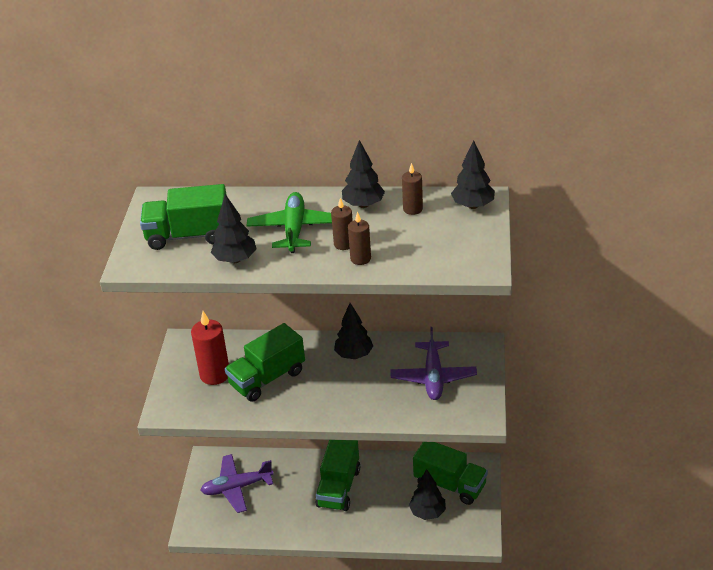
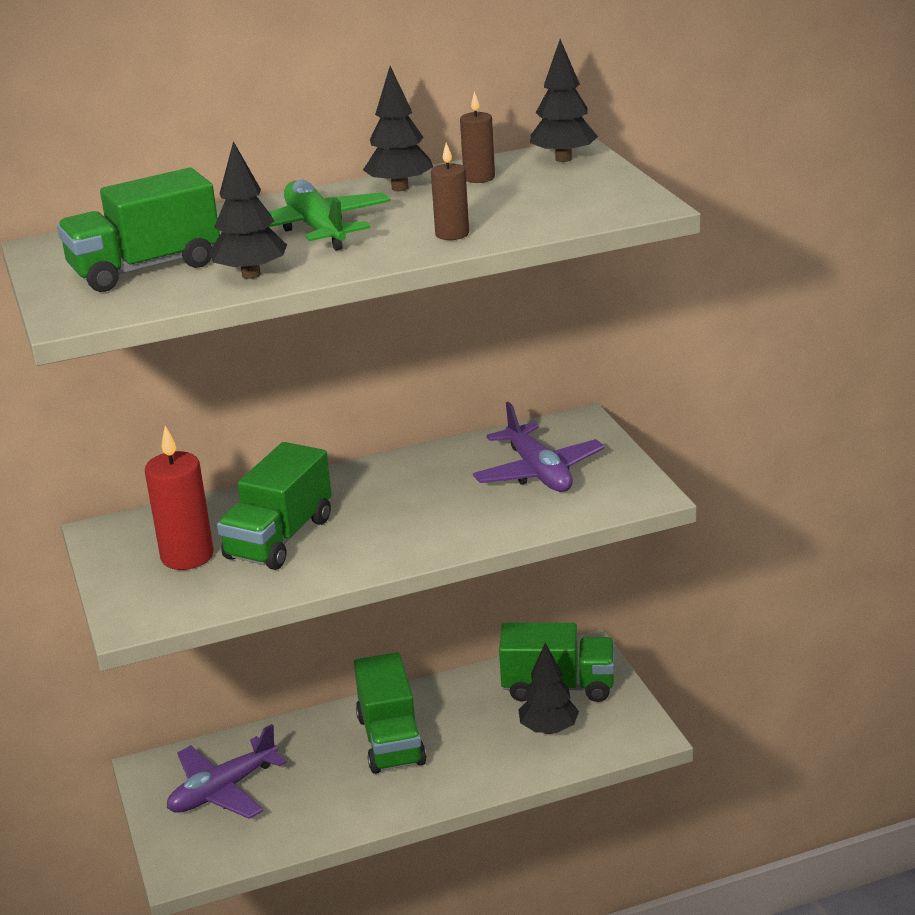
camera: 25 degrees left, 10 degrees down
(344, 244) = (410, 227): brown candle -> none
(354, 355) = (397, 478): black tree -> none

